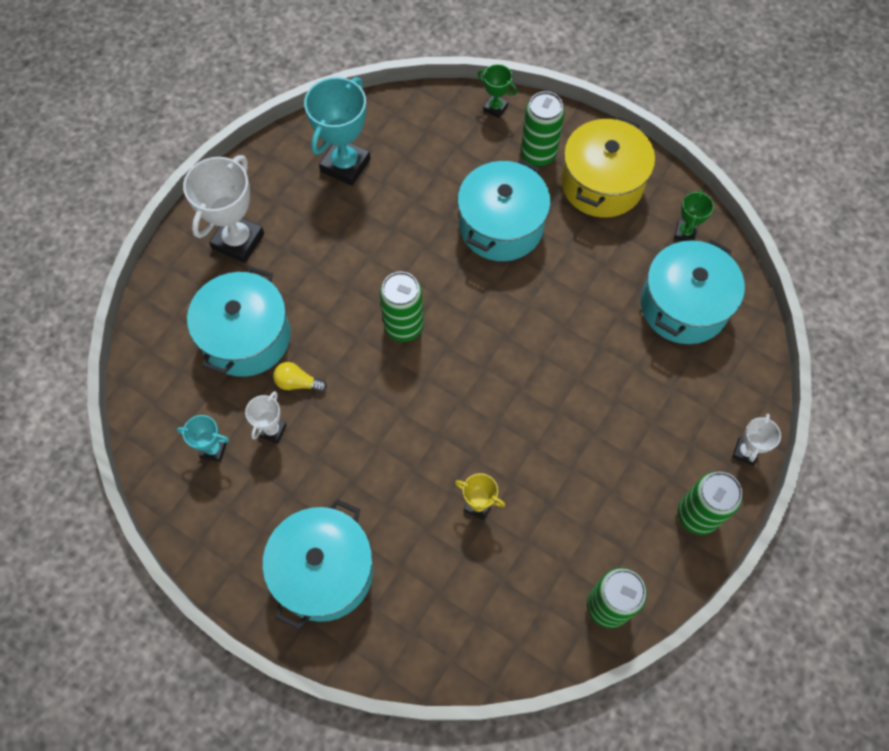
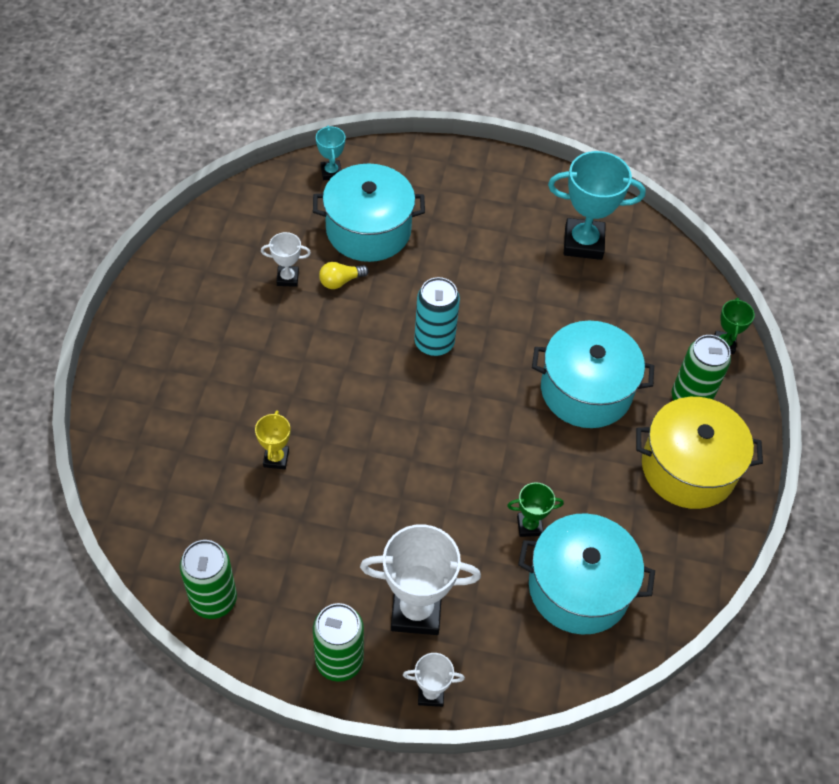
camera: 65 degrees right, 10 degrees down
(213, 449) = (253, 243): turquoise trophy -> turquoise trophy (331, 172)
(238, 241) = (460, 192): white trophy -> white trophy (416, 611)
(298, 383) = (340, 281): yellow light bulb -> yellow light bulb turned 105 degrees counterclockwise
(324, 571) = (172, 358): turquoise pot -> none
(404, 326) = (434, 343): green can -> turquoise can
(685, 233) = (671, 566): green trophy -> green trophy (529, 526)

